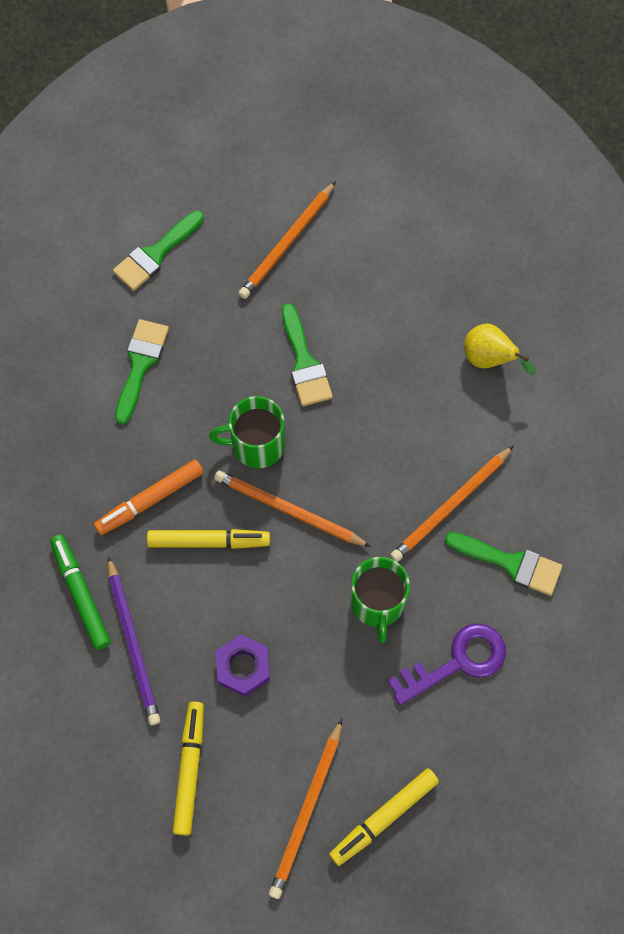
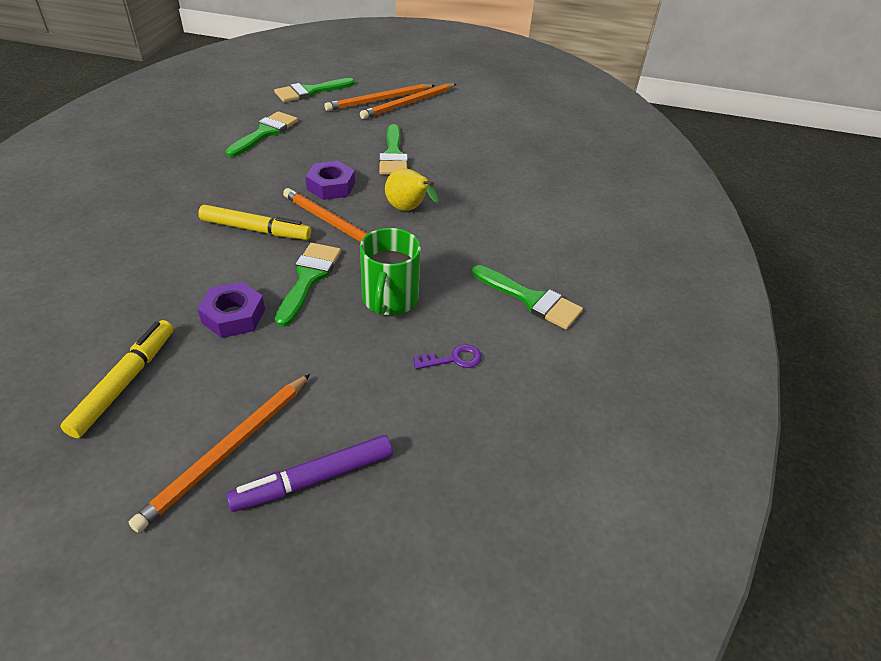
camera: 10 degrees right, 25 degrees down
(81, 593) = (121, 237): green marker -> none
(133, 643) = (141, 277): purple pencil -> none
(150, 500) = (222, 197): orange marker -> none
(256, 444) = (331, 186): green mug -> purple nut
(291, 597) = (308, 278): none -> green brush
(383, 817) = (314, 479): yellow marker -> purple marker
(451, 505) = (486, 252): orange pencil -> orange pencil (380, 100)
(457, 661) = (453, 359): purple key -> purple key, size x0.51
(489, 359) = (546, 180): yellow pear -> yellow pear (408, 209)

